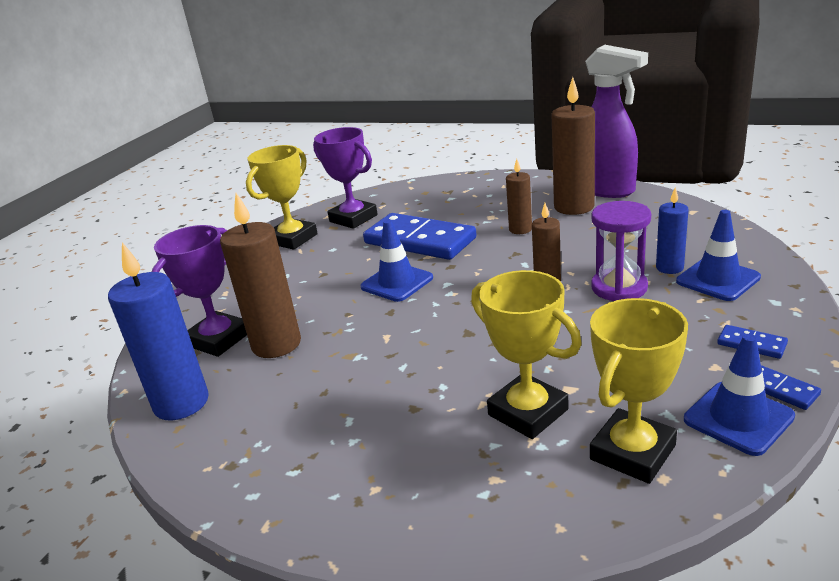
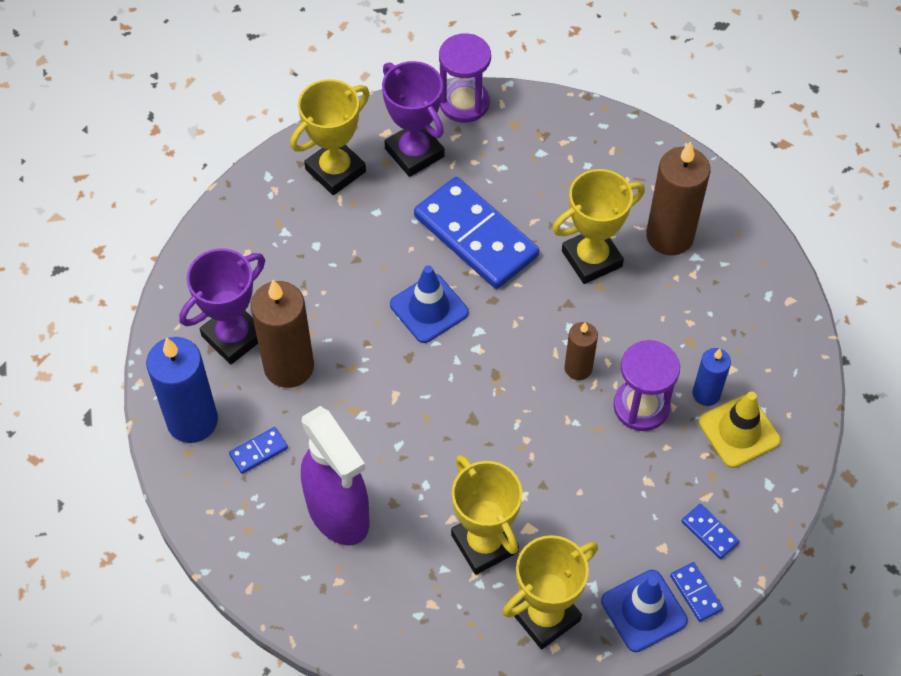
camera: 10 degrees right, 30 degrees up
(256, 407) = (258, 451): none -> blue domino
(382, 192) = (464, 103): none -> purple hourglass
(520, 229) = (591, 259): brown candle -> yellow trophy
(607, 190) = (724, 215): purple spray bottle -> purple spray bottle (339, 514)
(717, 279) = (739, 431): blue traffic cone -> yellow traffic cone

